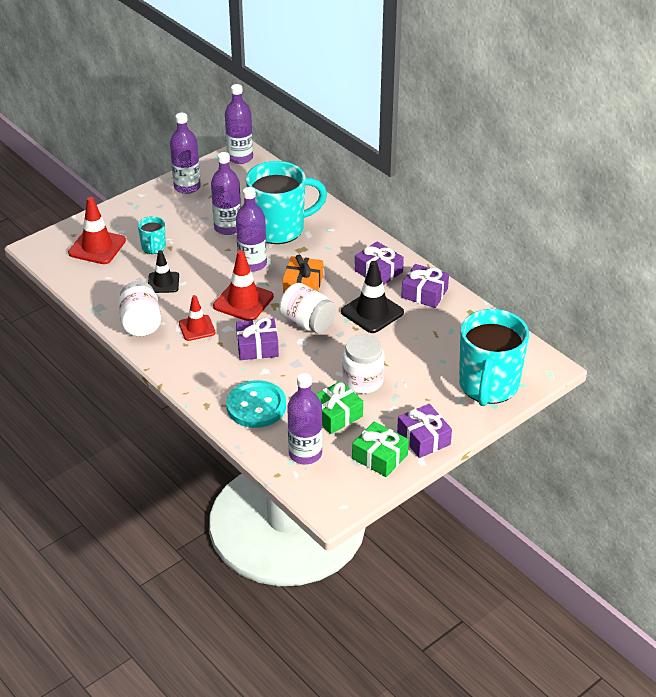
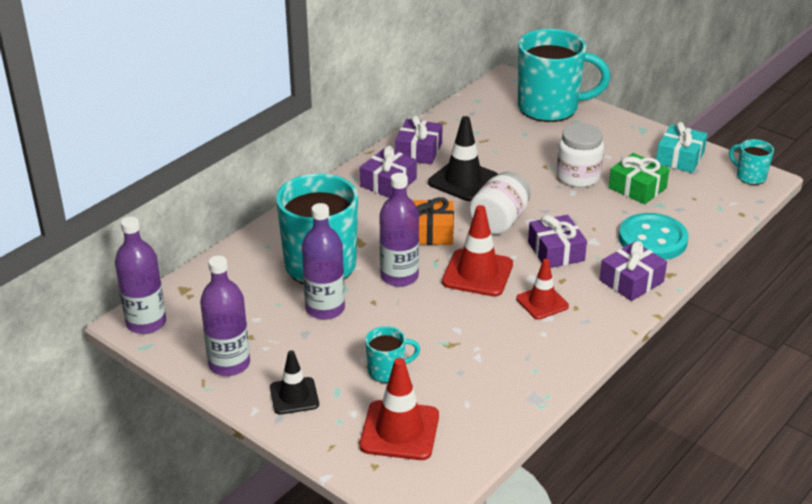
camera: 100 degrees left, 5 degrees down
(141, 323) = (553, 352): white jar -> none
(163, 283) = (462, 347): black traffic cone -> black traffic cone (294, 396)
(305, 454) = (702, 200): purple bottle -> none
(336, 499) = (750, 176): none -> turquoise mug
(379, 457) = (679, 158): green gift -> turquoise gift
(423, 438) = (640, 137): purple gift -> purple gift (631, 281)

